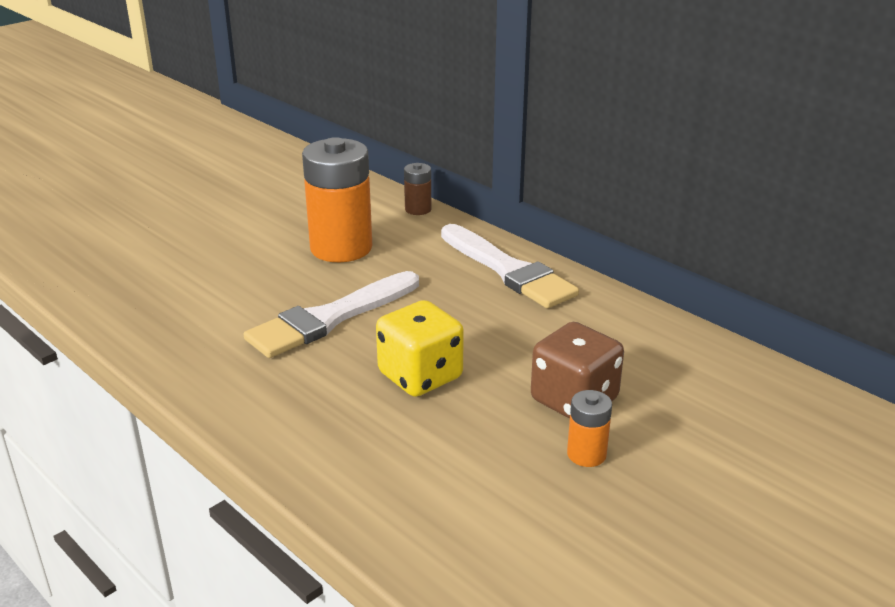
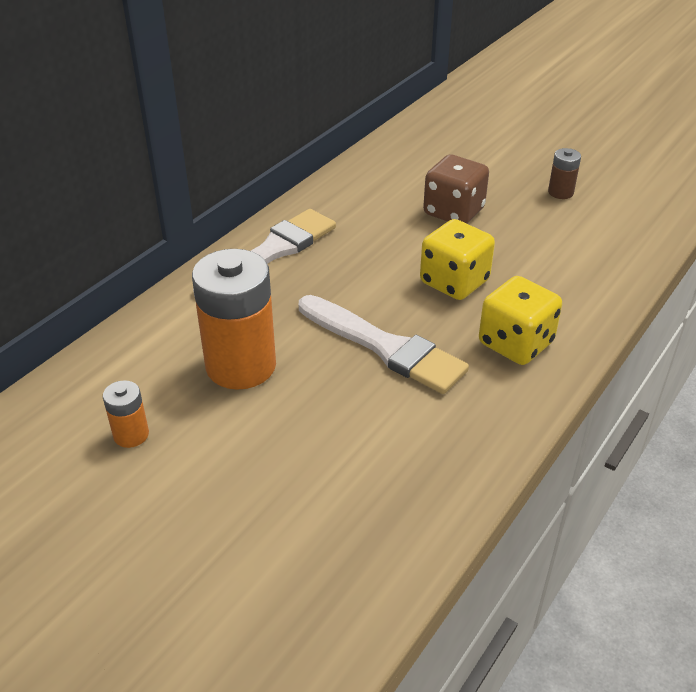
camera: 100 degrees left, 10 degrees up
(294, 399) = (515, 343): none -> yellow dice
(418, 209) = (141, 323): brown battery -> brown battery (560, 192)
(586, 454) = (510, 205): orange battery -> orange battery (131, 435)

